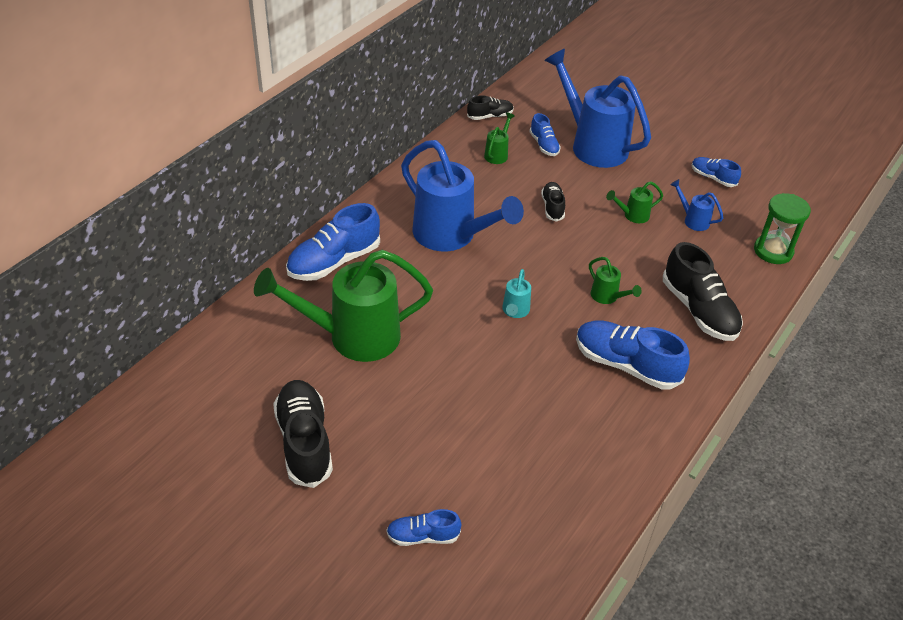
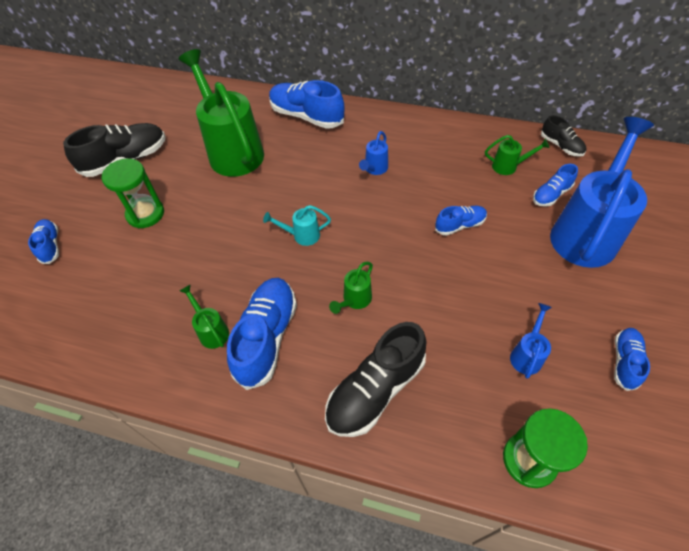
camera: 75 degrees right, 10 degrees up
(417, 434) = (145, 214): none -> green hourglass
(451, 236) = (374, 169): blue watering can -> blue watering can, size x0.42
(552, 207) = (460, 225): black shoe -> blue shoe
(632, 215) = (494, 294): green watering can -> green watering can (211, 331)

